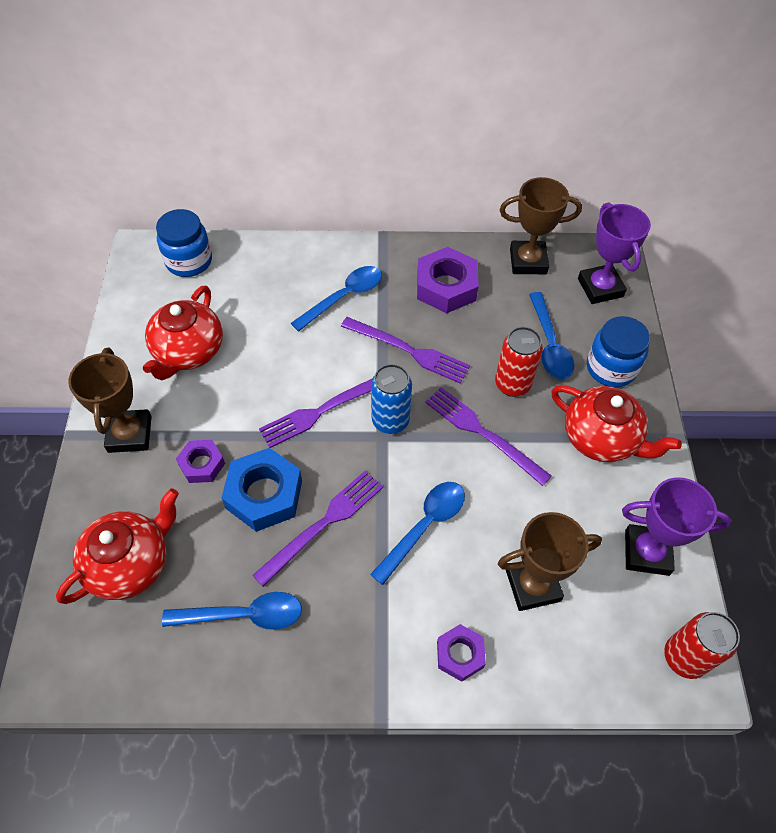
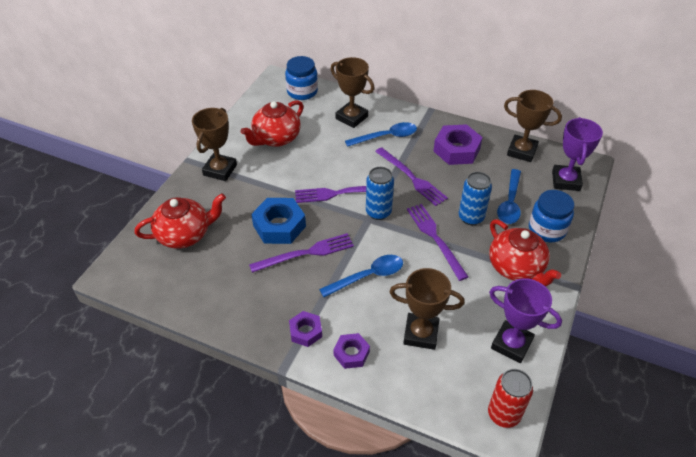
camera: 25 degrees right, 10 degrees down
(202, 464) = (252, 198): purple nut -> purple nut (305, 331)
(243, 615) = (233, 283): blue spoon -> none
(281, 281) = (351, 117): none -> brown trophy
(512, 384) = (471, 217): red can -> blue can

